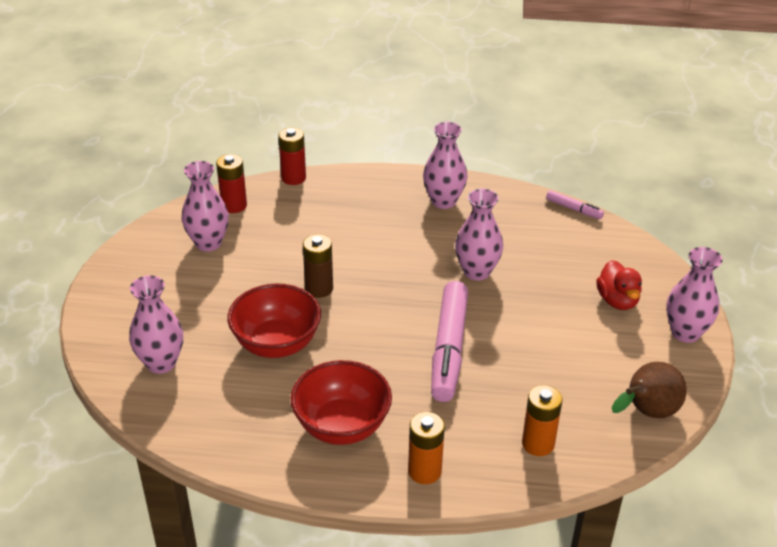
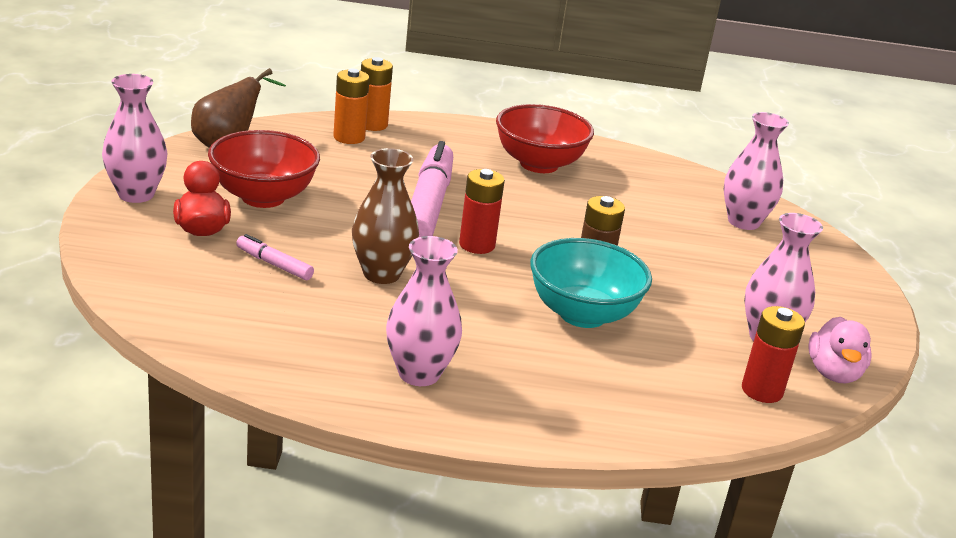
camera: 175 degrees right, 10 degrees down
(177, 220) = (833, 373): none -> pink duck
(276, 344) = (626, 226): red bowl -> red bowl (263, 197)
(293, 178) = (685, 434): red battery -> red battery (477, 245)
(335, 251) = (582, 314): none -> turquoise bowl
(424, 471) = (458, 133): orange battery -> orange battery (372, 124)
(476, 272) = (381, 274): pink vase -> brown vase
(573, 209) = (199, 345): pink marker -> pink marker (274, 264)

